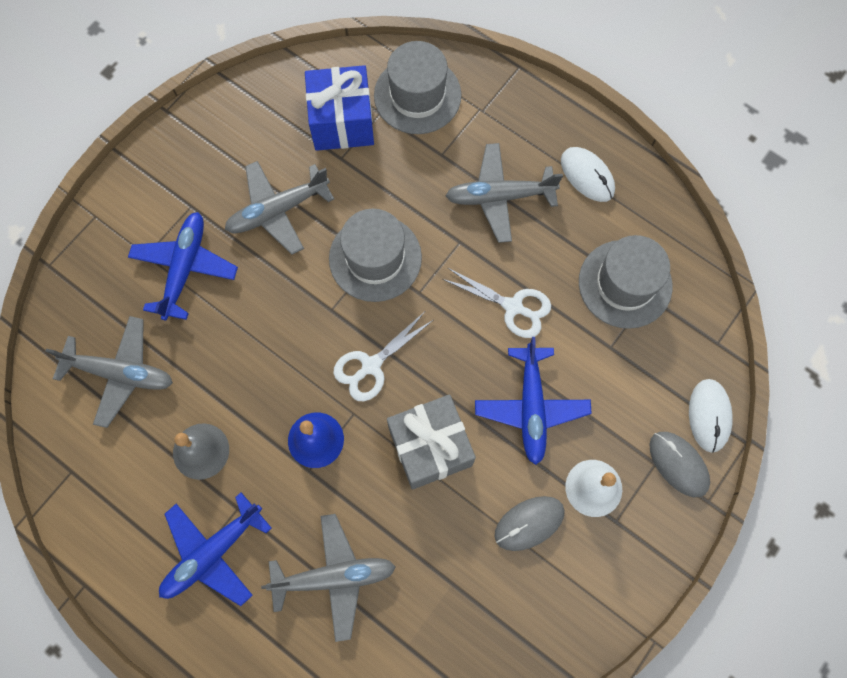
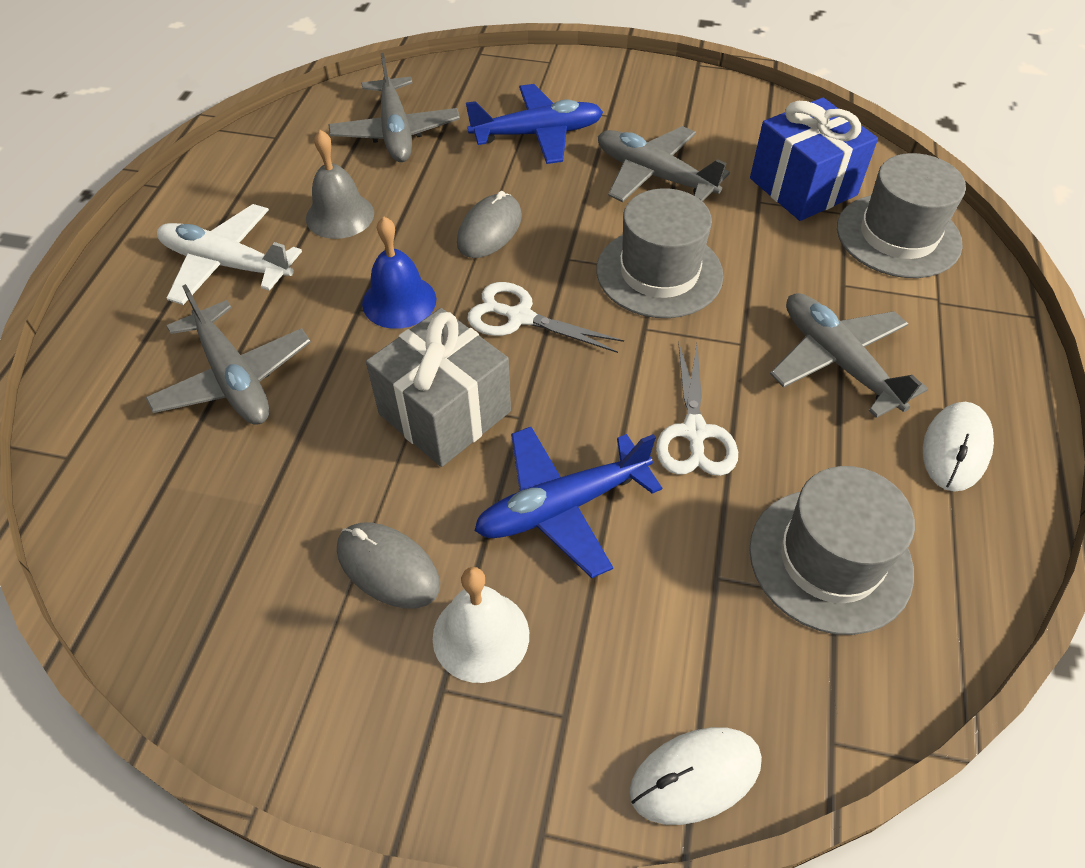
camera: 65 degrees right, 20 degrees down
(212, 553) = (226, 264): blue plane -> white plane
(678, 464) = (582, 755): grey mouse -> grey mouse (489, 230)

